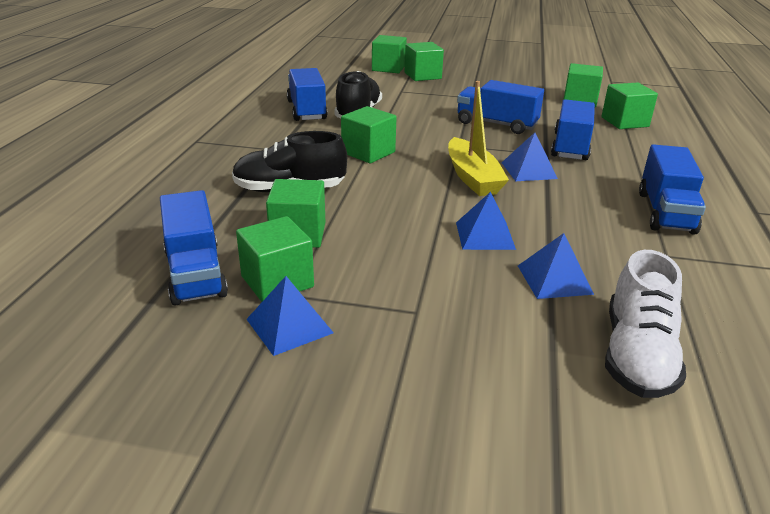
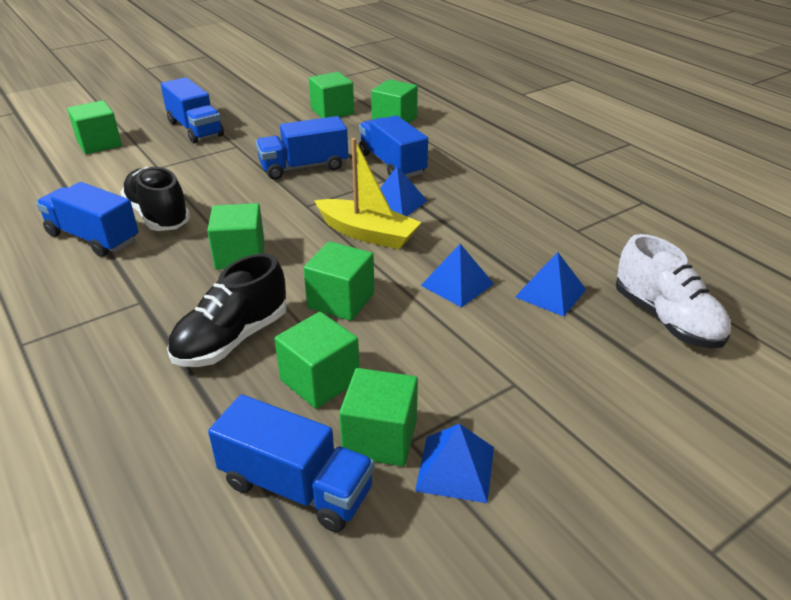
camera: 45 degrees left, 5 degrees up
(422, 76) = (151, 139): green cube -> green cube (341, 300)
(665, 212) = (530, 193): blue truck -> blue truck (195, 129)

